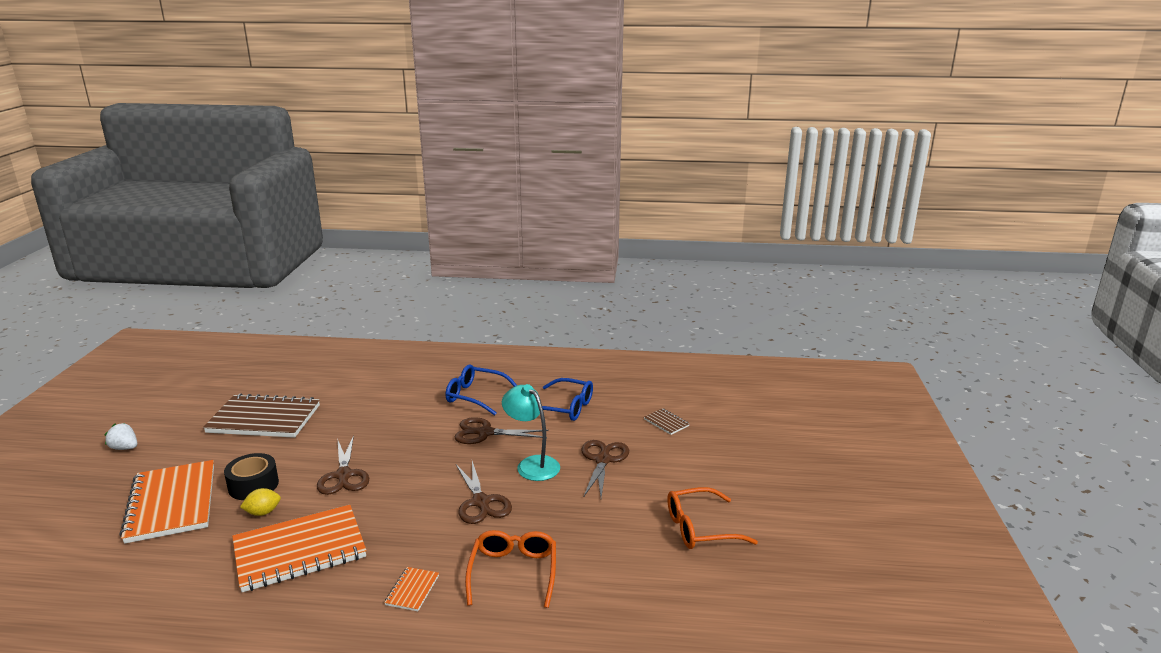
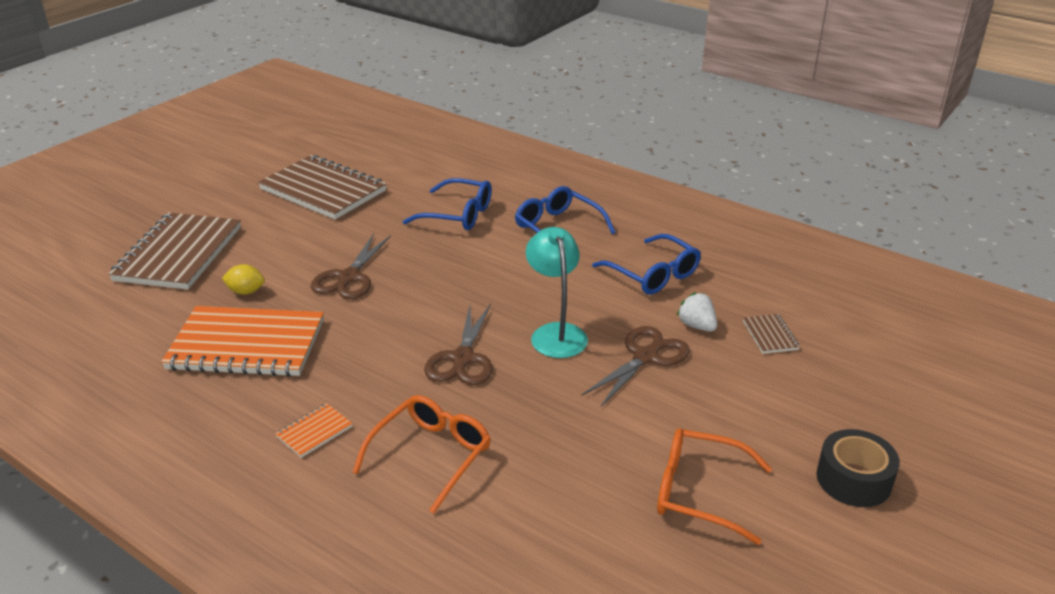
camera: 30 degrees right, 10 degrees up
(124, 448) = (184, 183): white strawberry -> white strawberry (697, 326)
(172, 503) = (179, 254): orange notebook -> brown notebook
(253, 485) = (259, 259): black tape -> black tape (853, 479)
(392, 407) = (457, 215): none -> blue glasses
(484, 433) = (532, 276): brown scissors -> none

